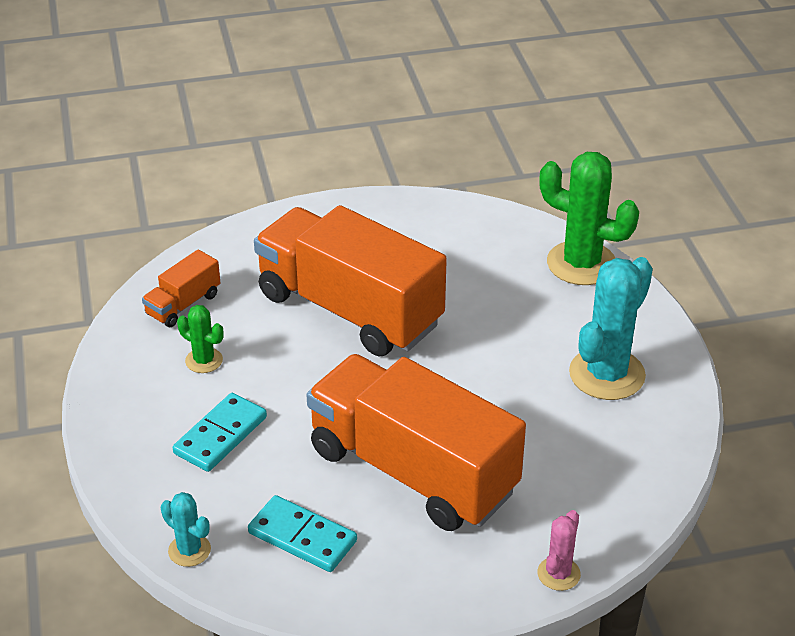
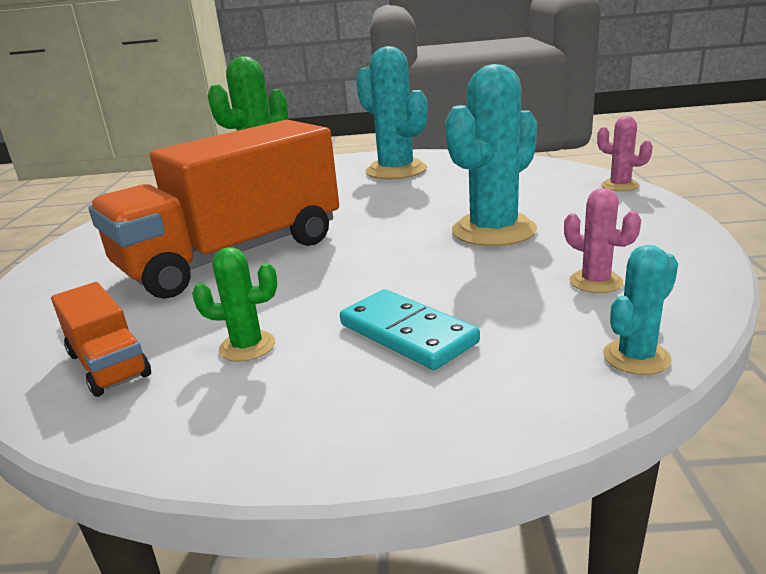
camera: 75 degrees left, 15 degrees down
(204, 360) = (247, 346): green cactus -> green cactus turned 45 degrees clockwise
(302, 537) = (595, 282): turquoise domino -> pink cactus
(412, 471) = (493, 231): orange truck -> turquoise cactus

